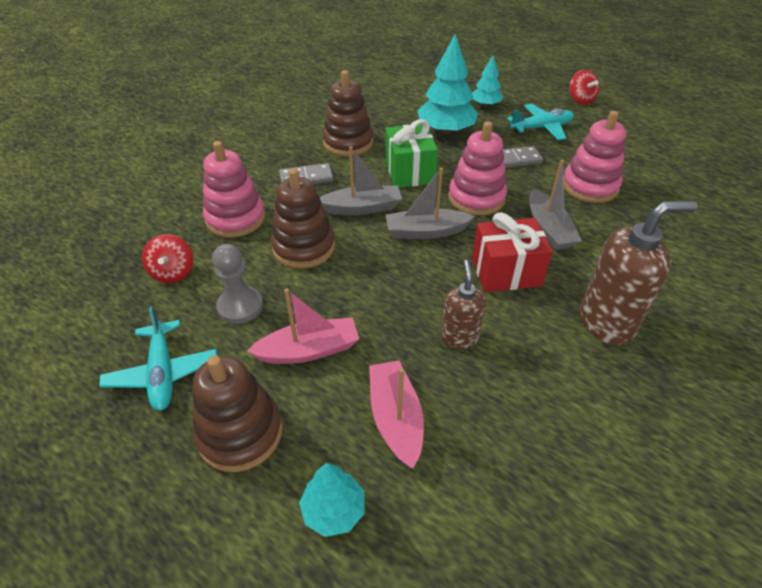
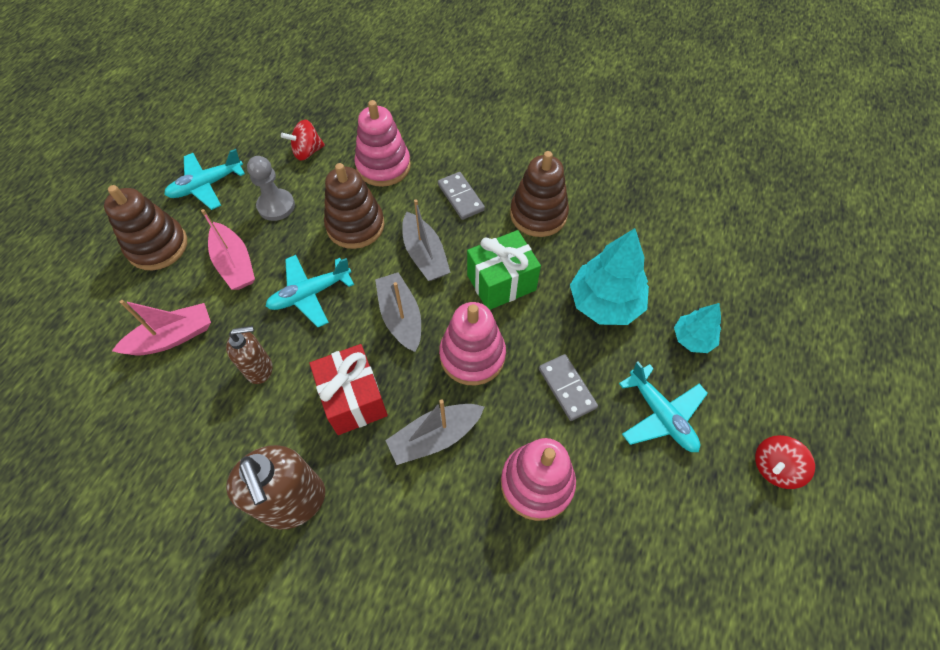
camera: 75 degrees right, 15 degrees up
(333, 510) = (99, 316): turquoise tree -> none
(377, 289) = (310, 294): none -> turquoise plane

